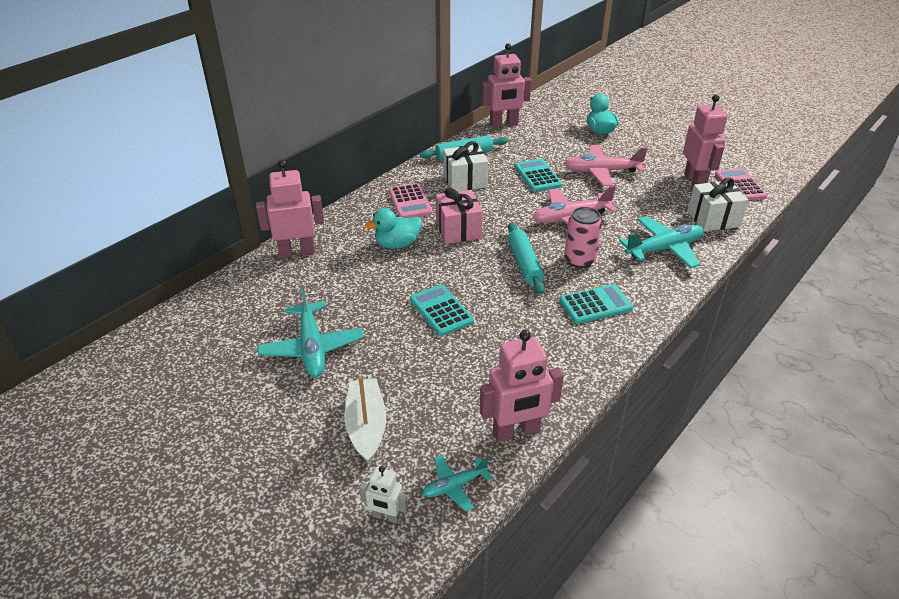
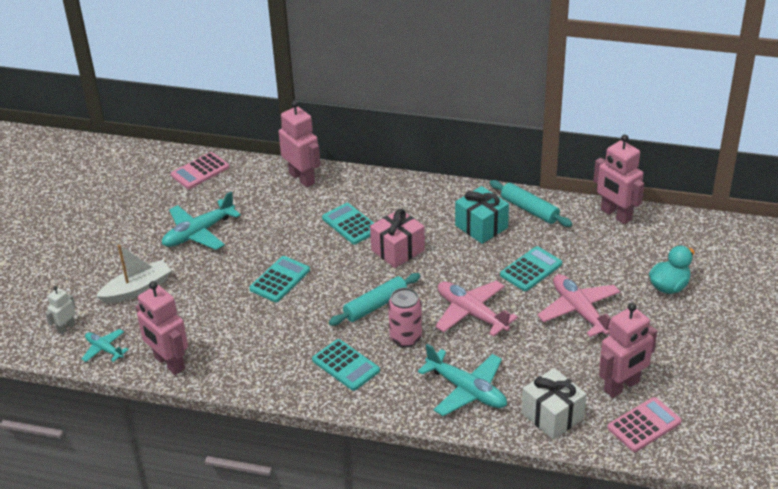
camera: 65 degrees right, 0 degrees up
(386, 516) = (66, 328): white robot -> white robot turned 45 degrees clockwise
(397, 244) = (350, 224): turquoise duck -> turquoise calculator
(410, 202) = (419, 207): pink calculator -> pink calculator (200, 171)
(465, 181) = (481, 226): white gift -> turquoise gift

